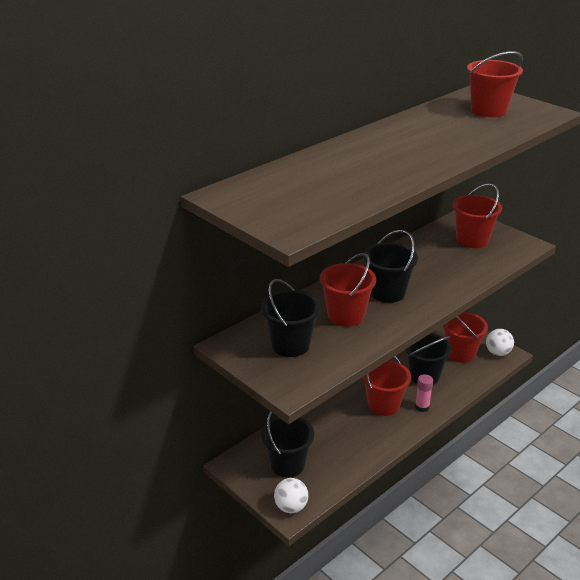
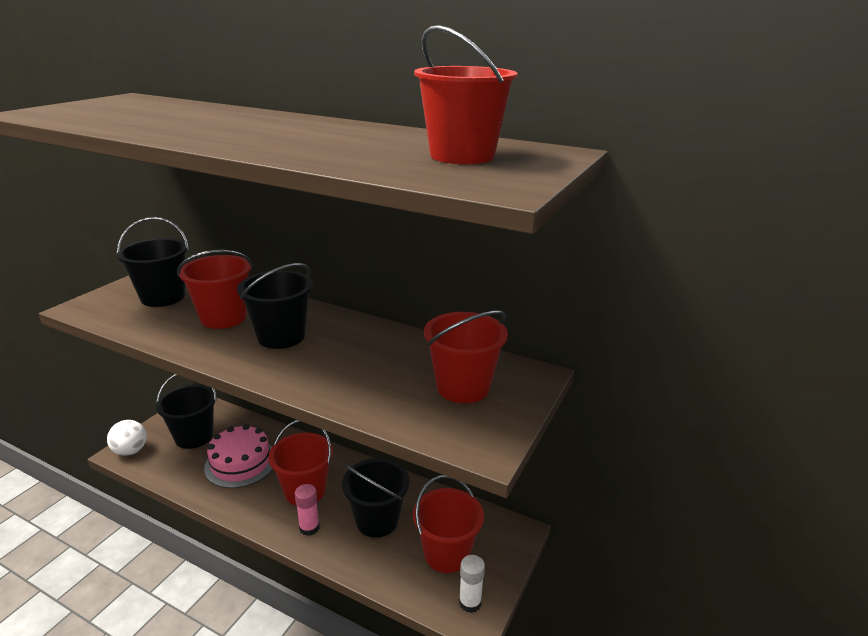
camera: 70 degrees right, 5 degrees down
(337, 436) = (241, 463): none -> pink cake
(498, 353) = (470, 602): white ball -> white glue stick

